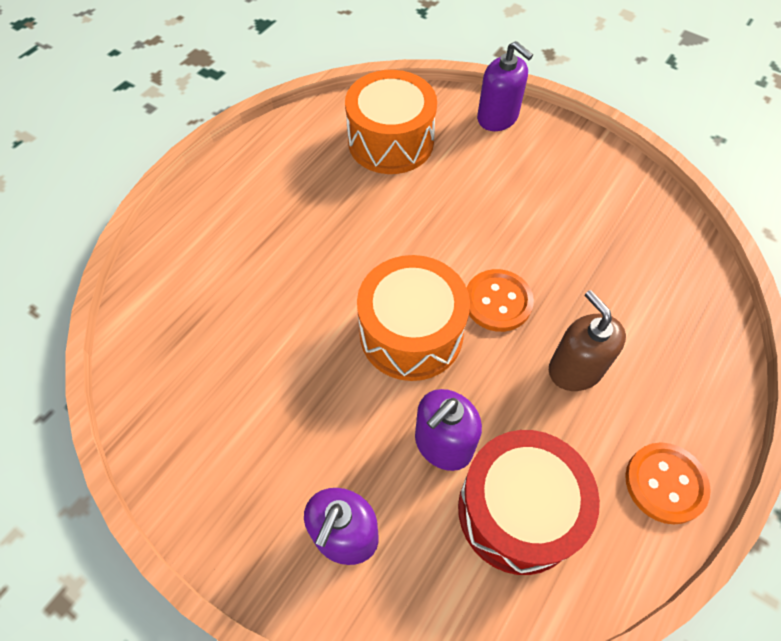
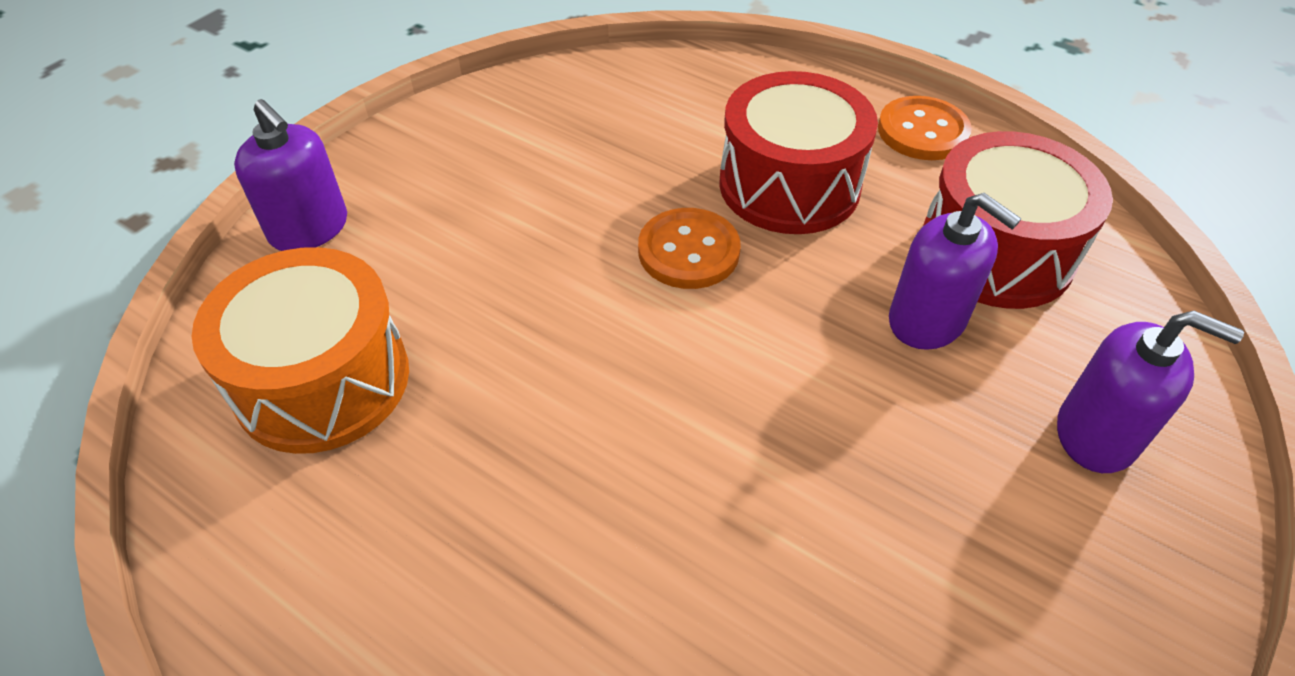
camera: 90 degrees left, 10 degrees down
(411, 333) = (752, 354): orange drum -> none
(497, 117) = (309, 229): purple soap dispenser -> purple soap dispenser turned 90 degrees clockwise
(575, 369) = (789, 185): brown soap dispenser -> red drum

